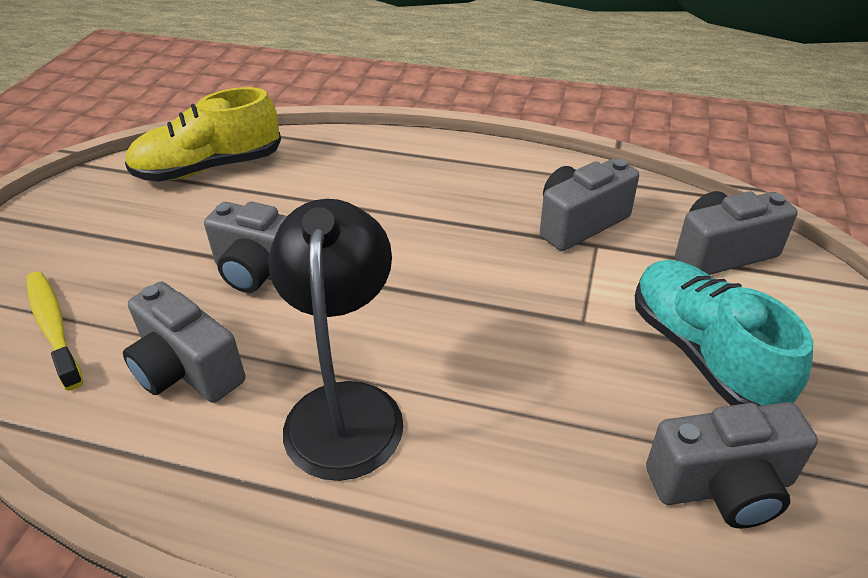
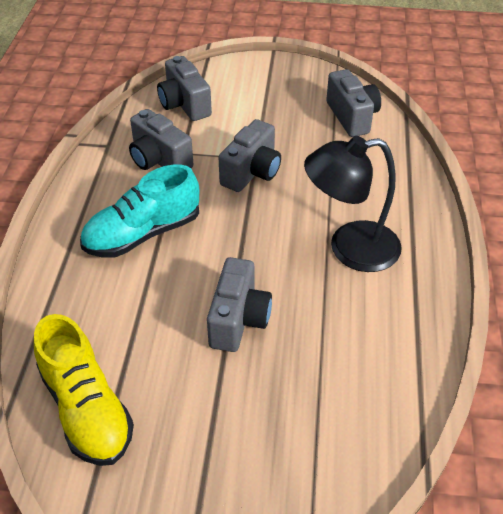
camera: 100 degrees left, 5 degrees up
(53, 327) = (328, 441): yellow toothbrush -> none
(187, 370) = (345, 335): grey camera -> grey camera (252, 172)
(703, 353) = (270, 116): turquoise shoe -> turquoise shoe (143, 234)

